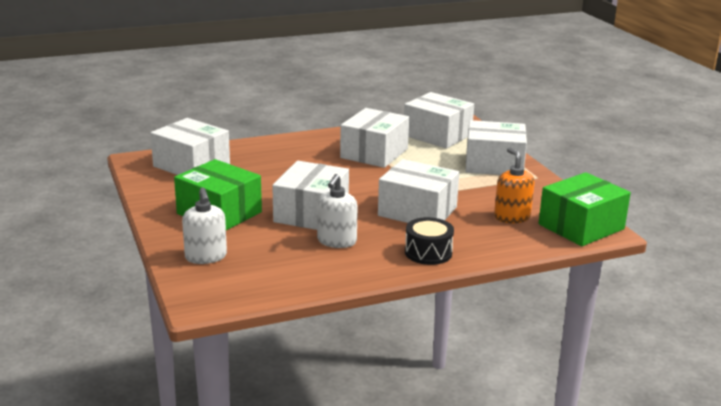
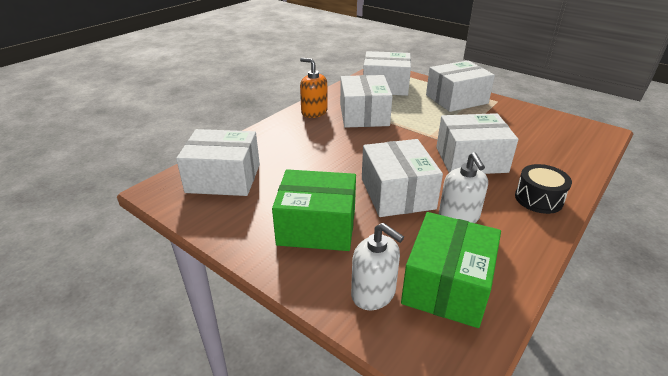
camera: 30 degrees left, 10 degrees up
(512, 217) = (535, 141): orange soap dispenser -> orange soap dispenser (314, 112)
(581, 226) = (585, 133): green box -> green box (447, 285)

